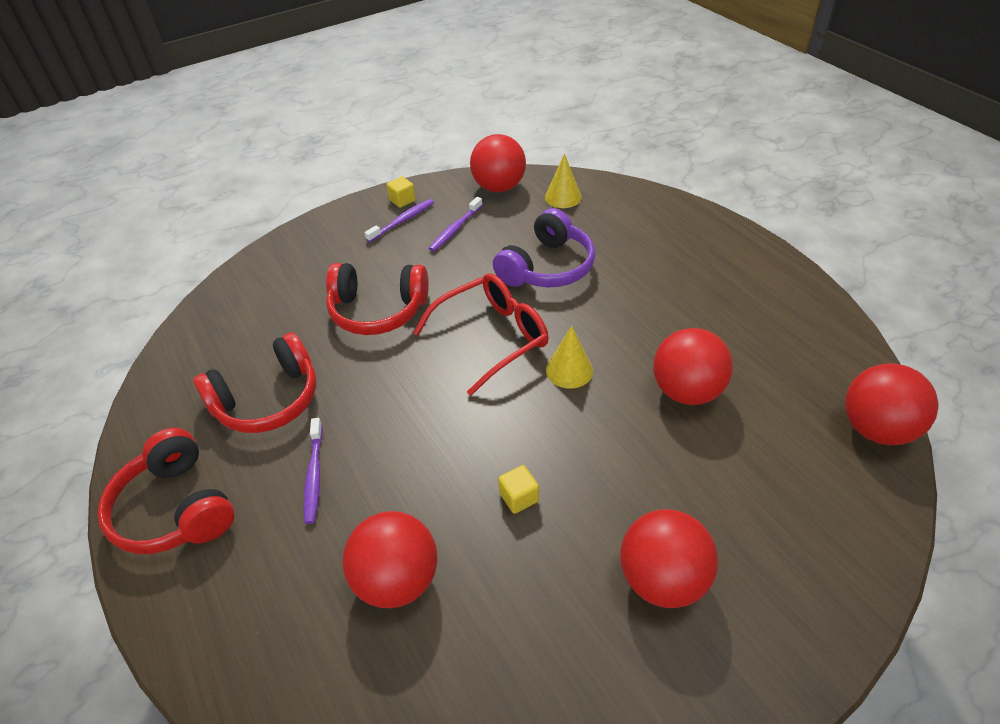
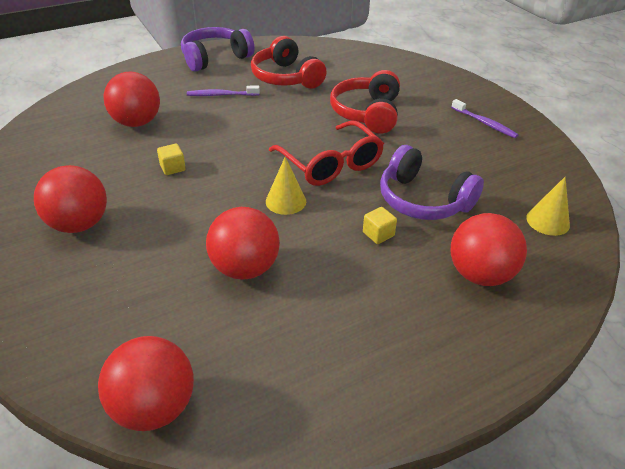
camera: 90 degrees right, 5 degrees down
(175, 508) = (215, 58): red headphones -> purple headphones
(402, 200) = (516, 123): yellow cube -> yellow cube (378, 234)
(455, 229) = (476, 150): purple toothbrush -> none
(499, 187) = (554, 178): red ball -> red ball (480, 274)

